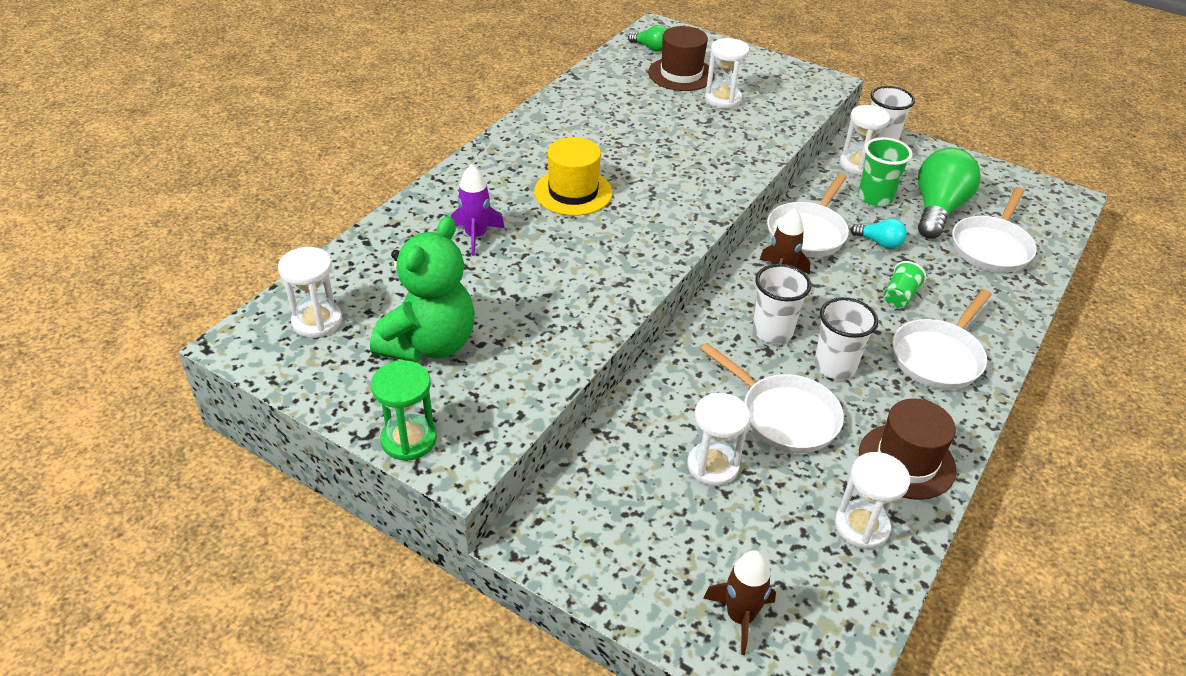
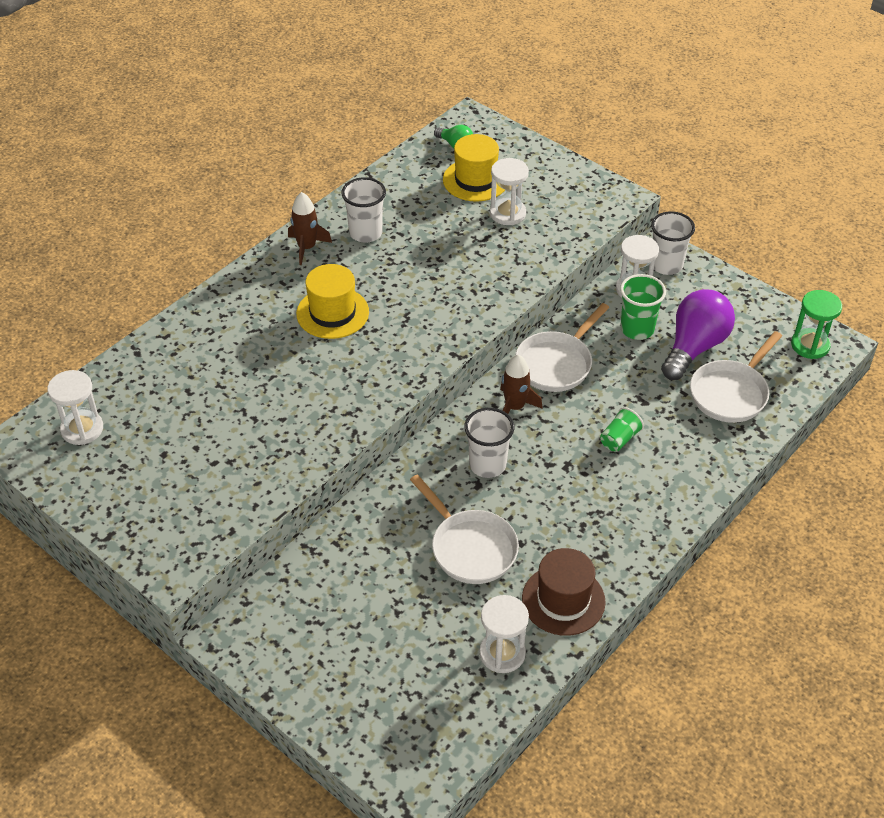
camera: 10 degrees right, 5 degrees up
(409, 439) = (137, 544): green hourglass -> green hourglass (810, 345)
(429, 344) = (171, 459): green teddy bear -> none
(476, 236) = (234, 354): purple rocket -> none
(681, 74) = (475, 180): brown hat -> yellow hat
(712, 466) = (394, 587): white hourglass -> none
(740, 617) = (376, 716): brown rocket -> brown rocket (307, 247)
(834, 366) = (532, 504): white cup -> white cup (365, 233)
(879, 243) = (622, 380): turquoise light bulb -> none
(937, 209) = (694, 347): green light bulb -> purple light bulb
(938, 357) = (631, 503): white pan -> none

